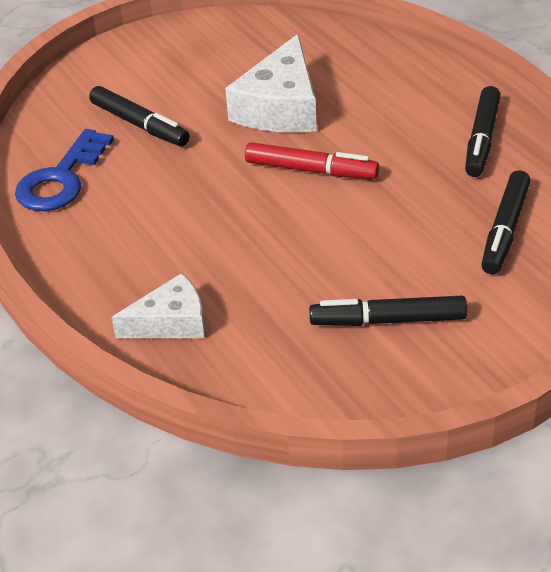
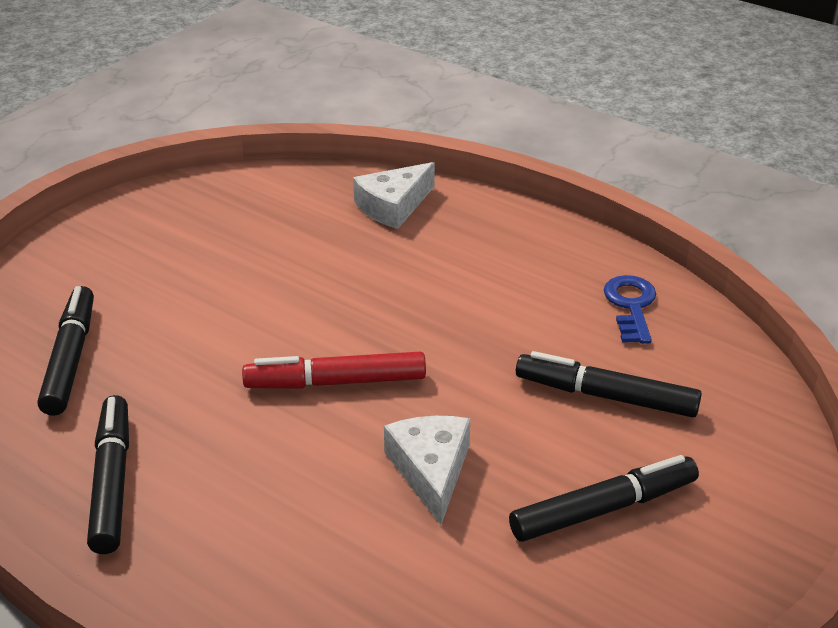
camera: 155 degrees right, 5 degrees down
(61, 179) = (631, 306): blue key -> blue key, size x0.65
(280, 107) = (430, 470): white cheese -> white cheese, size x0.63
(388, 320) = (184, 247): black marker -> black marker (602, 509)

